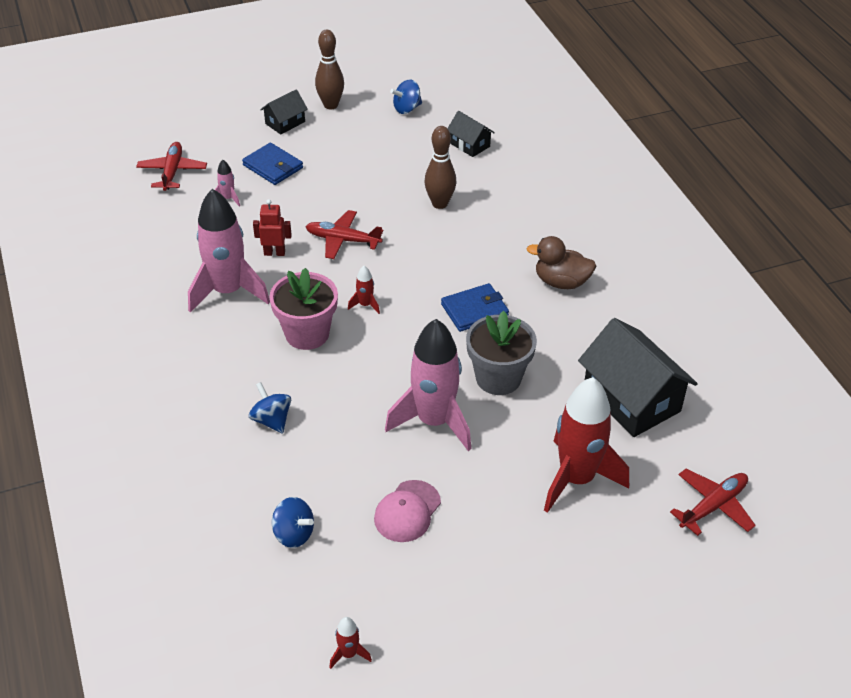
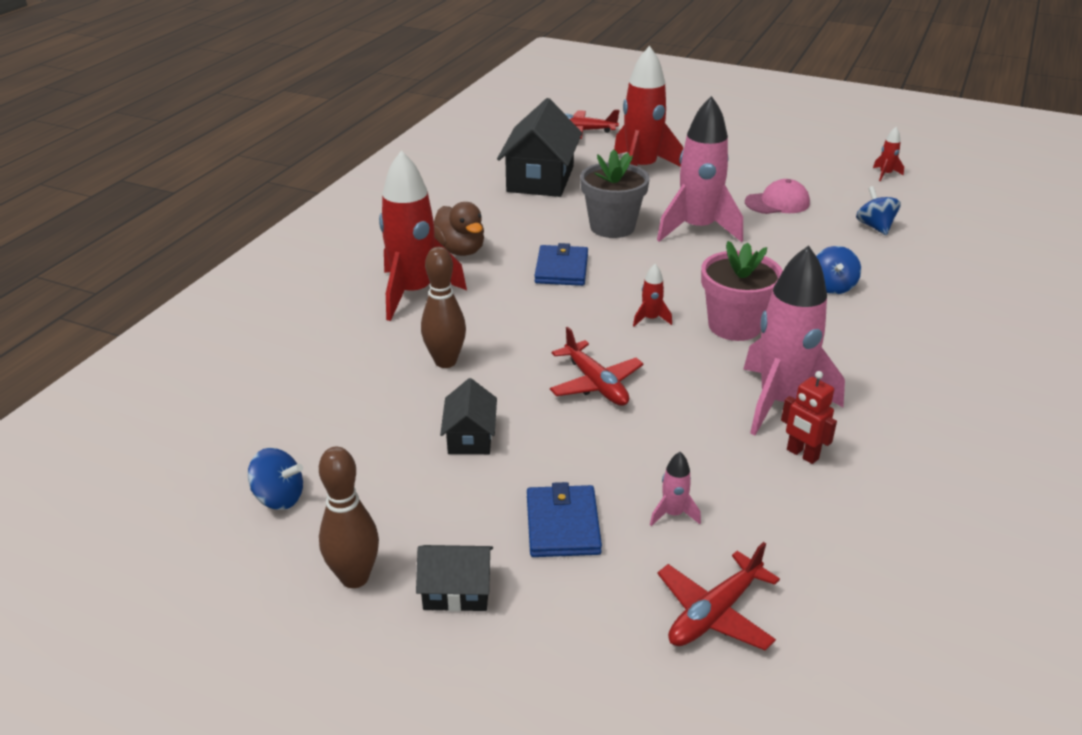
camera: 135 degrees left, 10 degrees down
(274, 253) = (686, 413): red robot -> red robot (802, 454)
(470, 145) = (305, 402): black house -> black house (470, 437)
(474, 310) = (561, 269): blue wallet -> blue wallet turned 75 degrees clockwise
(530, 232) = (413, 293): none -> red rocket

